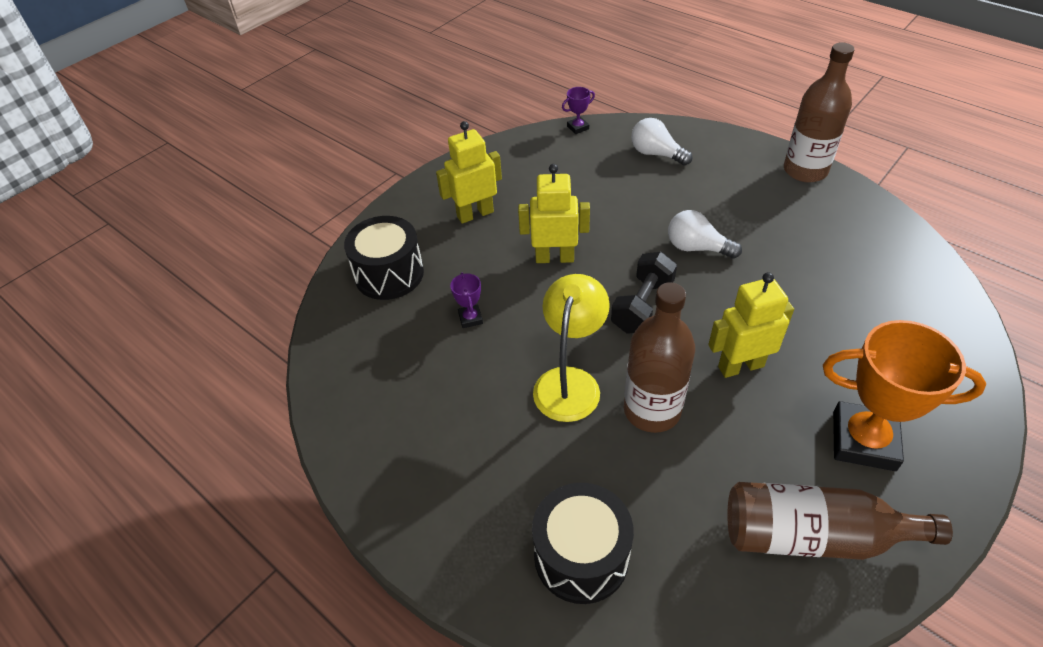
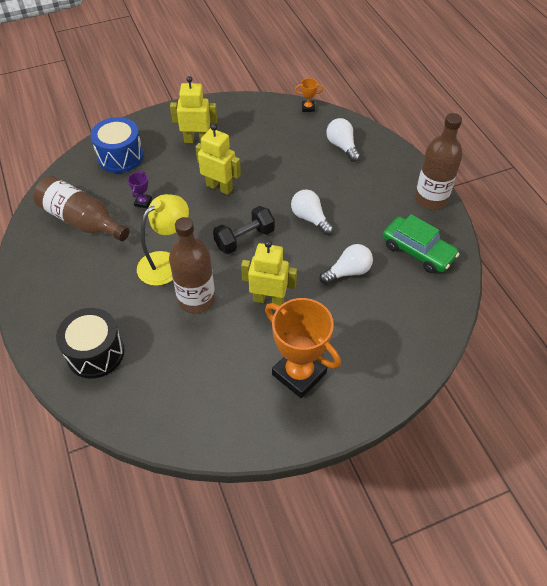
camera: 25 degrees right, 5 degrees up
(389, 274) = (120, 156): black drum -> blue drum
(578, 127) = (308, 108): purple trophy -> orange trophy
(798, 289) = (348, 272): none -> white light bulb
(813, 536) = (221, 405): brown bottle -> brown bottle (82, 220)
(848, 232) = (417, 251): none -> green car

